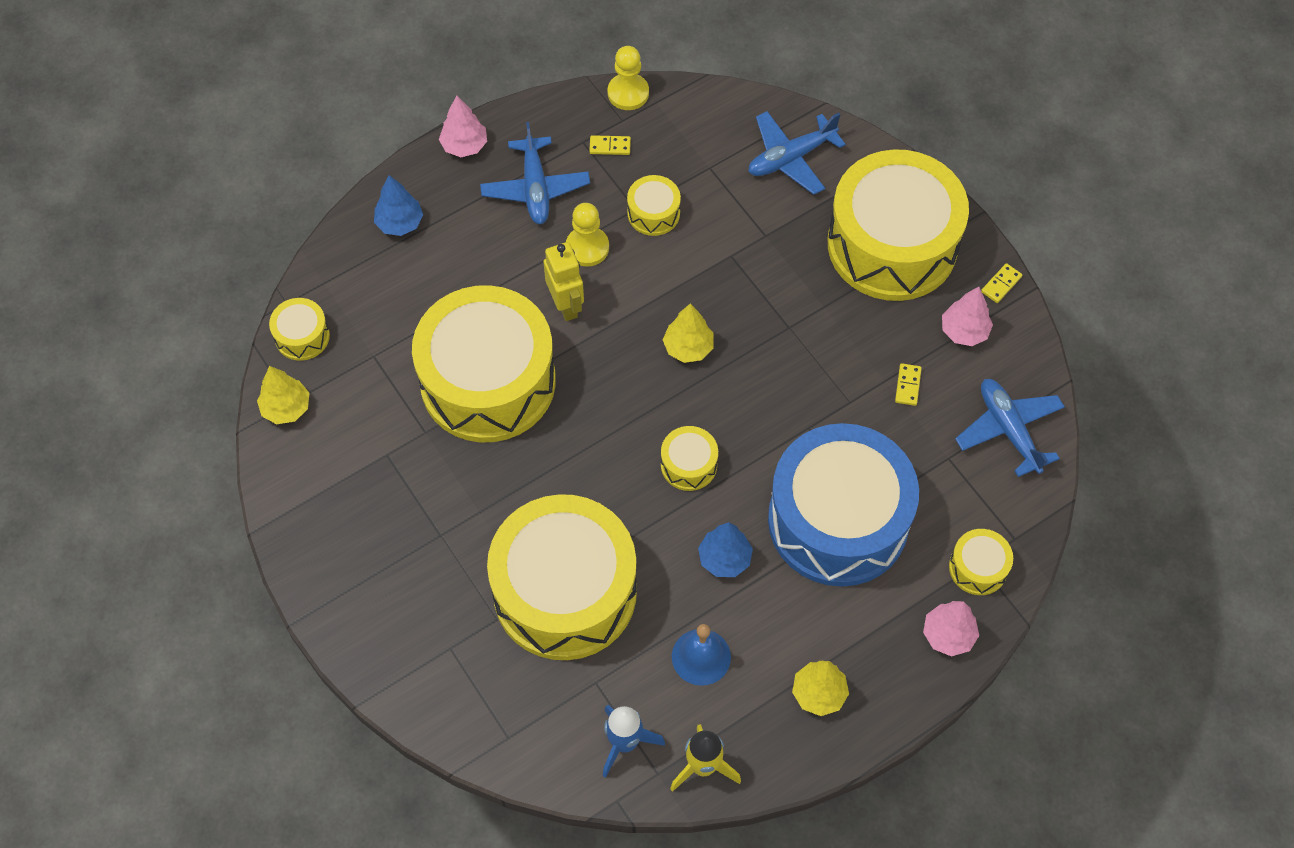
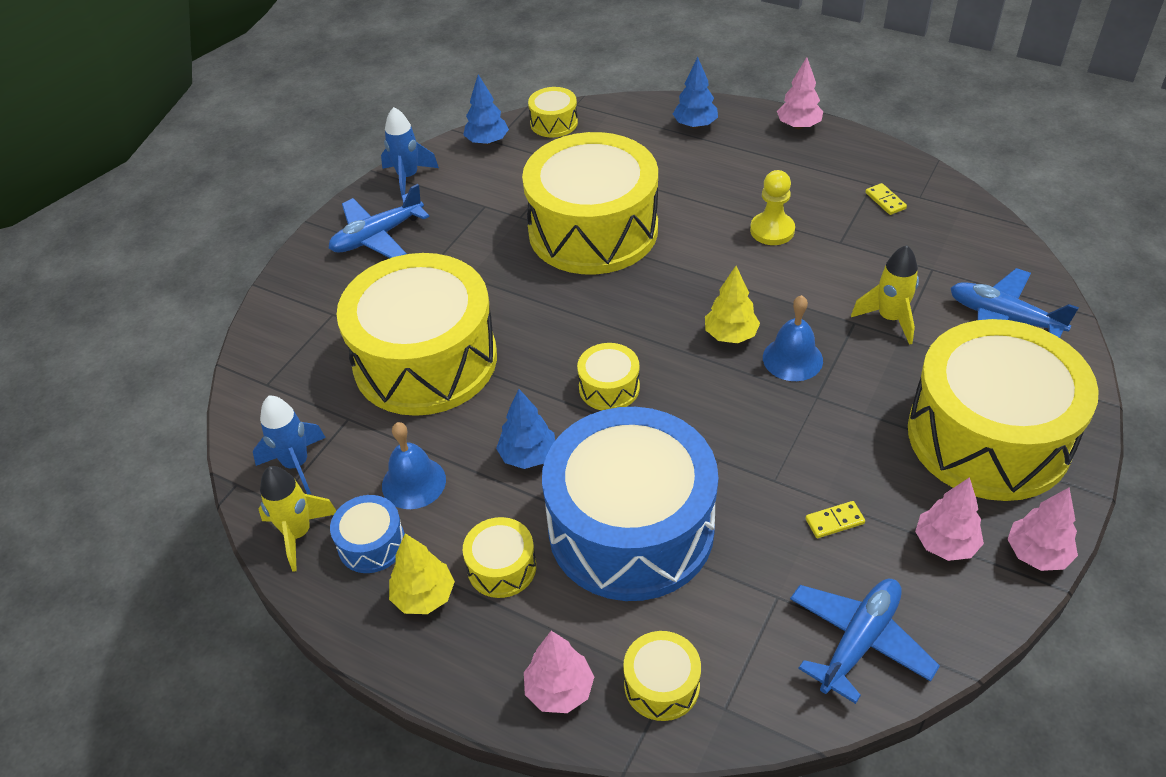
camera: 65 degrees right, 15 degrees down
(286, 408) = (487, 141): yellow tree -> blue tree
(290, 503) = (408, 177): none -> blue rocket
(535, 188) = (799, 178): blue plane -> blue plane (377, 236)
(566, 305) = (704, 242): yellow robot -> none
(628, 93) = (950, 188): yellow pawn -> none
(653, 213) = (847, 254): yellow drum -> yellow drum (501, 567)
(741, 320) = (792, 359): none -> blue bell
(743, 230) = (889, 318): none -> yellow rocket
(746, 713) = (371, 544): none -> blue drum
(1001, 284) = (1037, 554): yellow domino -> pink tree

